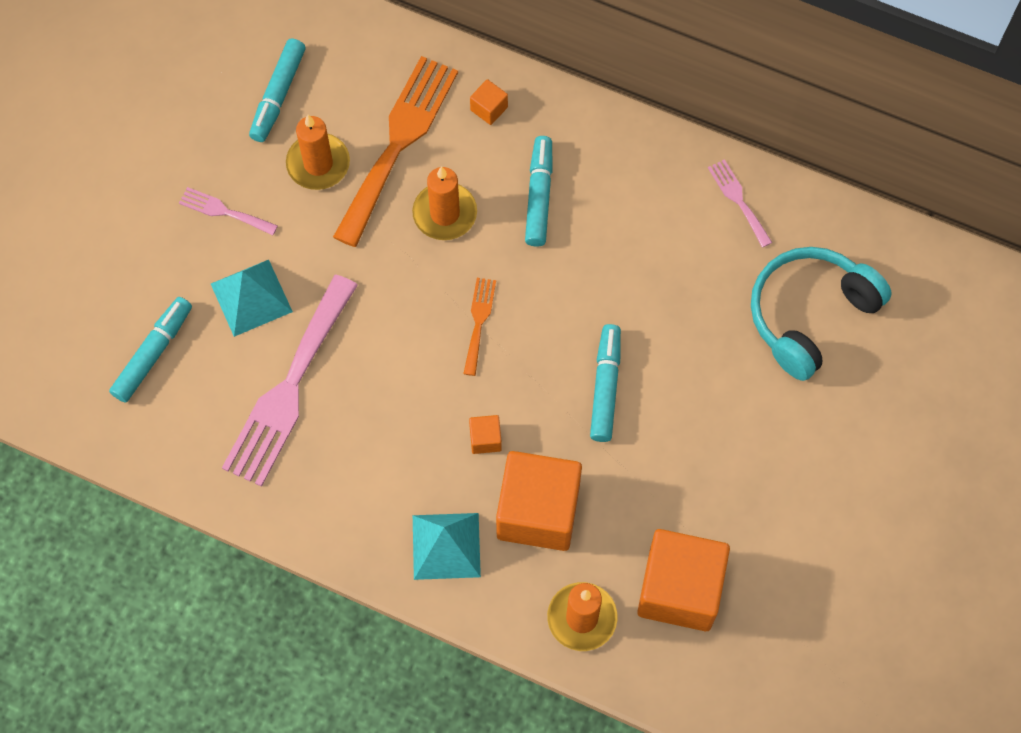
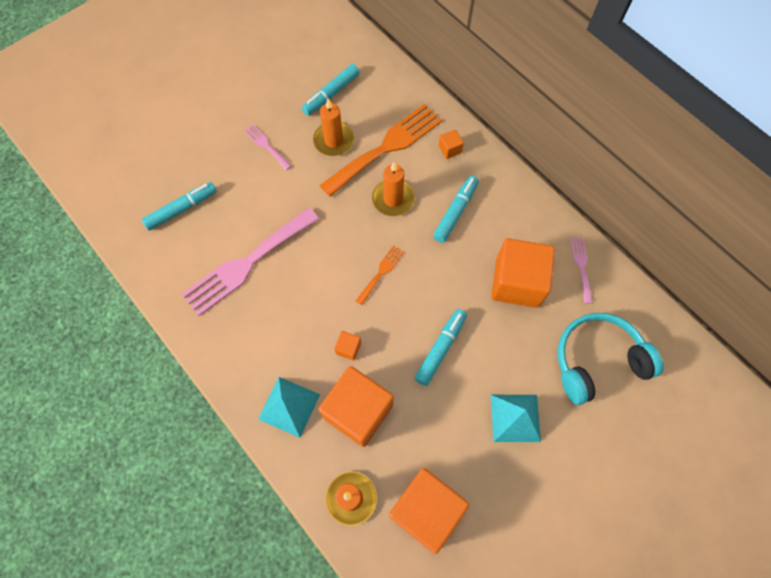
camera: 25 degrees right, 0 degrees up
(251, 297) = (254, 201): turquoise pyramid -> turquoise pyramid (515, 418)
(664, 257) = (517, 282): none -> orange cube

